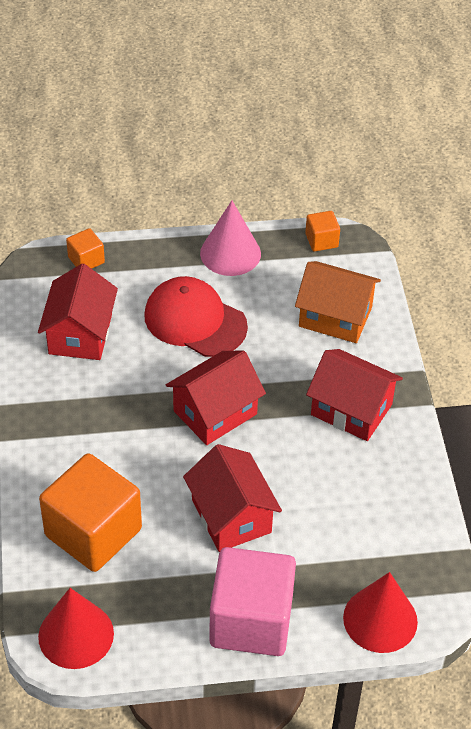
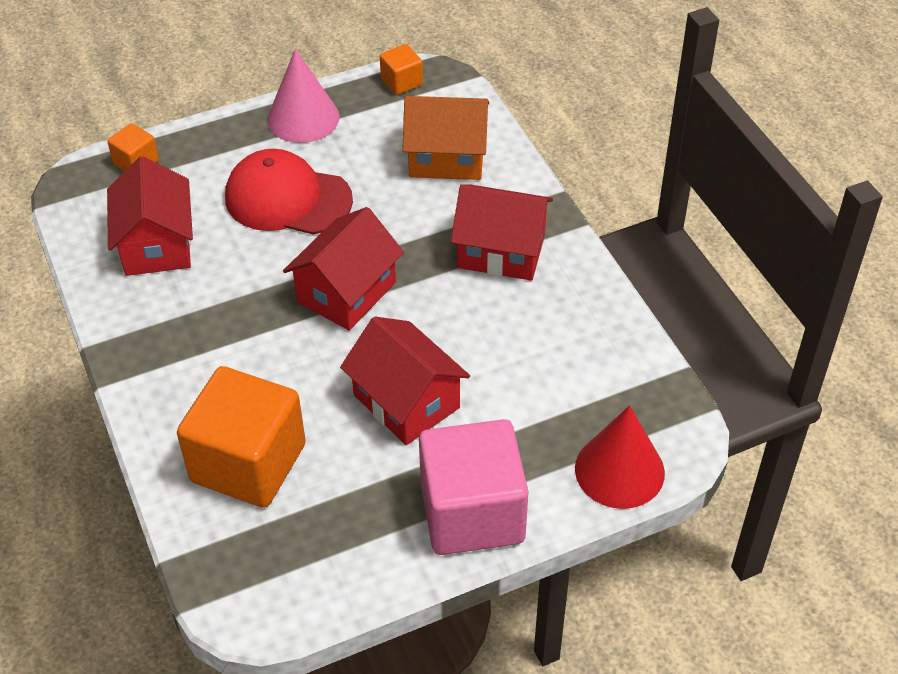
camera: 15 degrees left, 0 degrees up
(76, 635) = (267, 587): red cone -> none

